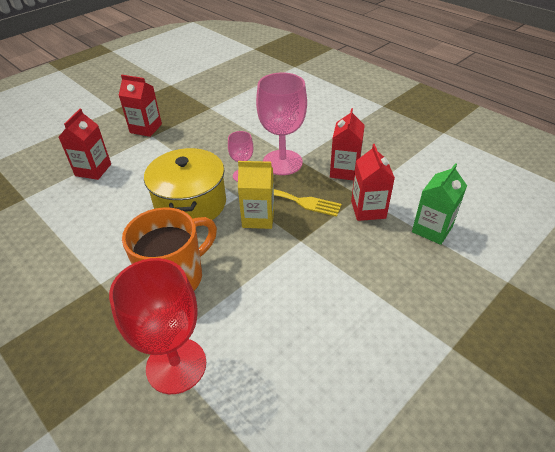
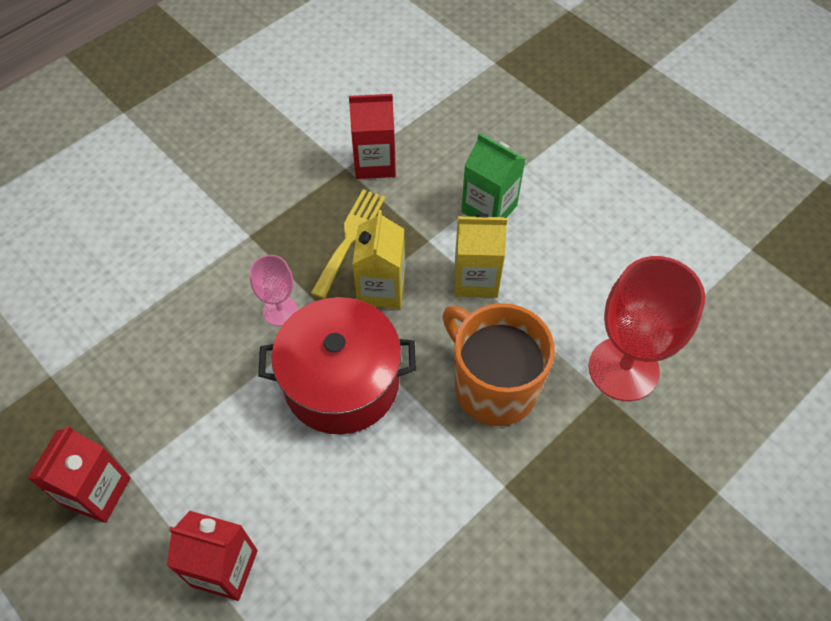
camera: 90 degrees left, 15 degrees up
(190, 203) = (341, 382): yellow pot -> red pot
(267, 268) = (476, 278): none -> yellow carton
(282, 162) = (254, 256): pink goblet -> none
(344, 171) = (288, 179): red carton -> none
(432, 229) = (415, 106): green carton -> green carton (489, 208)

